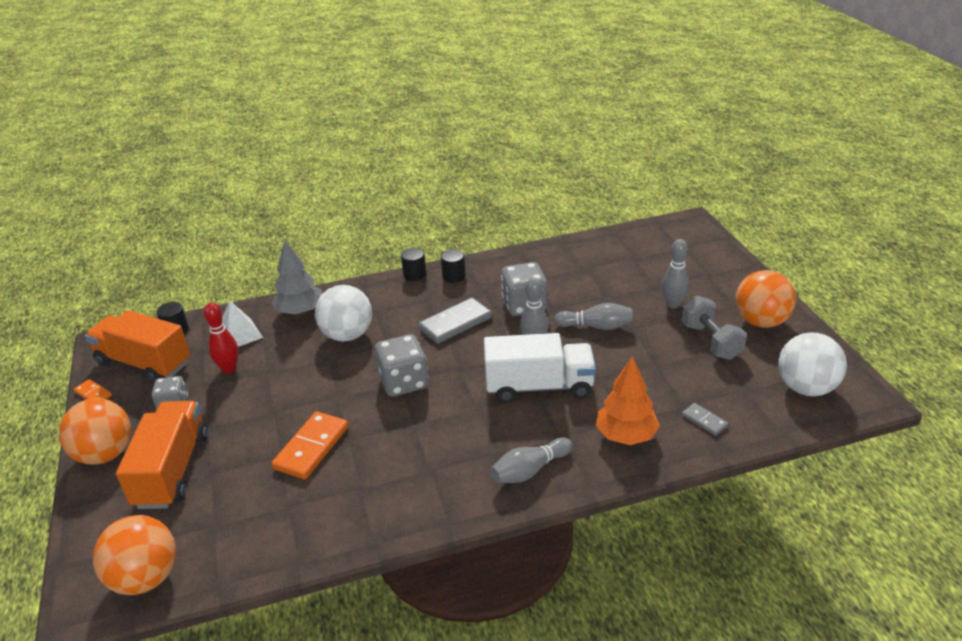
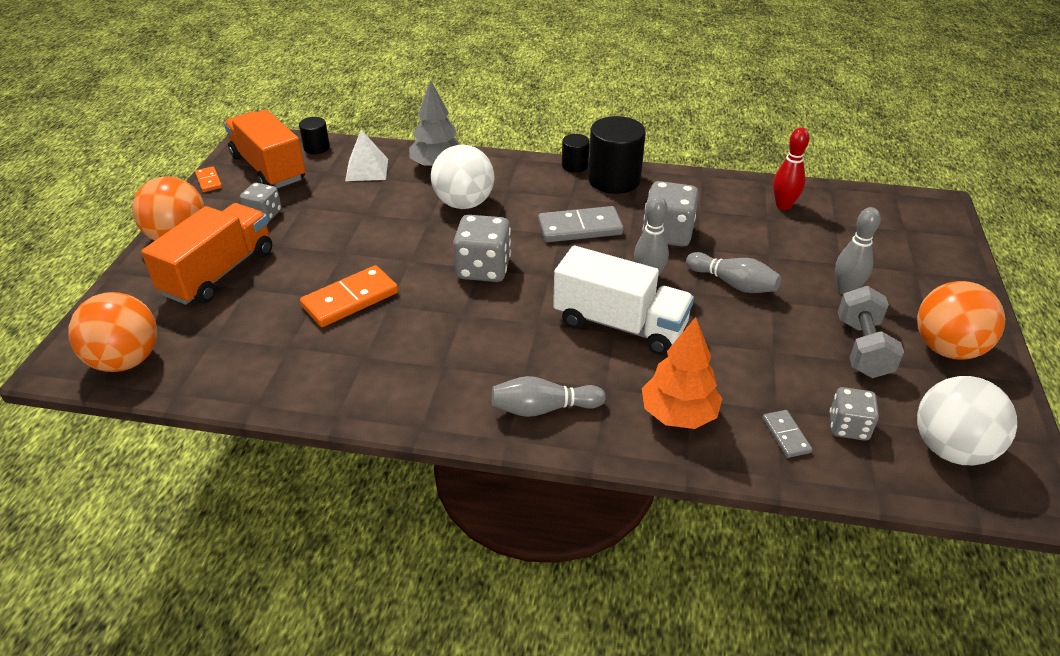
camera: 25 degrees right, 5 degrees up
(229, 368) = (334, 198): red bowling pin -> red bowling pin (783, 206)
(454, 276) = (614, 180): black cylinder -> black cylinder, size x1.93
(738, 399) = (848, 427): none -> grey dice

